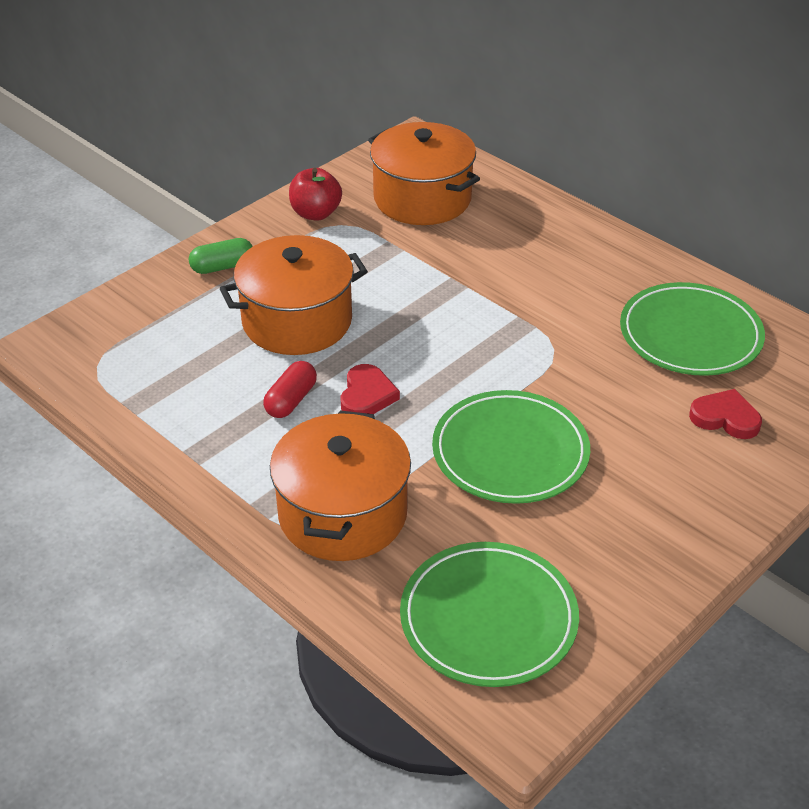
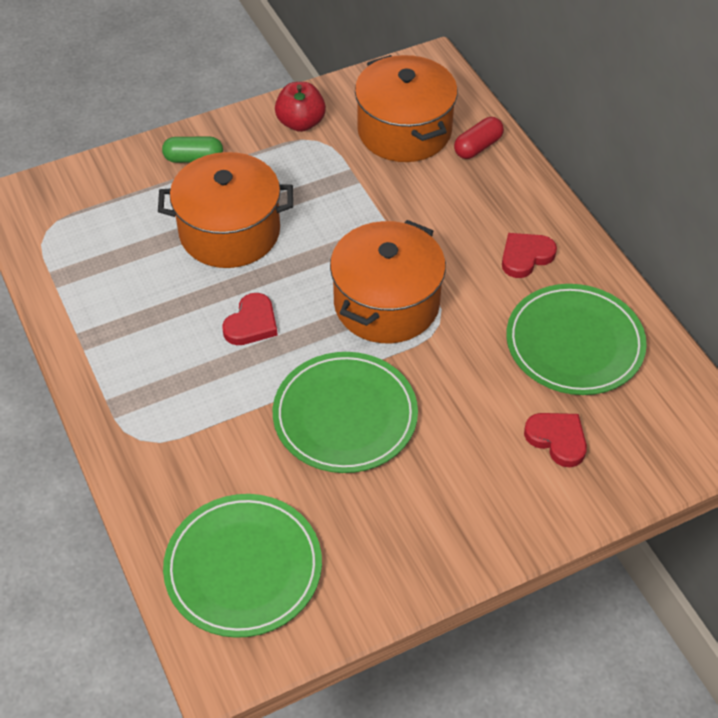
camera: 20 degrees right, 10 degrees up
(291, 400) = (186, 310): red capsule -> red capsule (478, 147)
(342, 514) = (174, 432): orange pot -> orange pot (386, 304)
(601, 275) = (525, 256): none -> red heart

